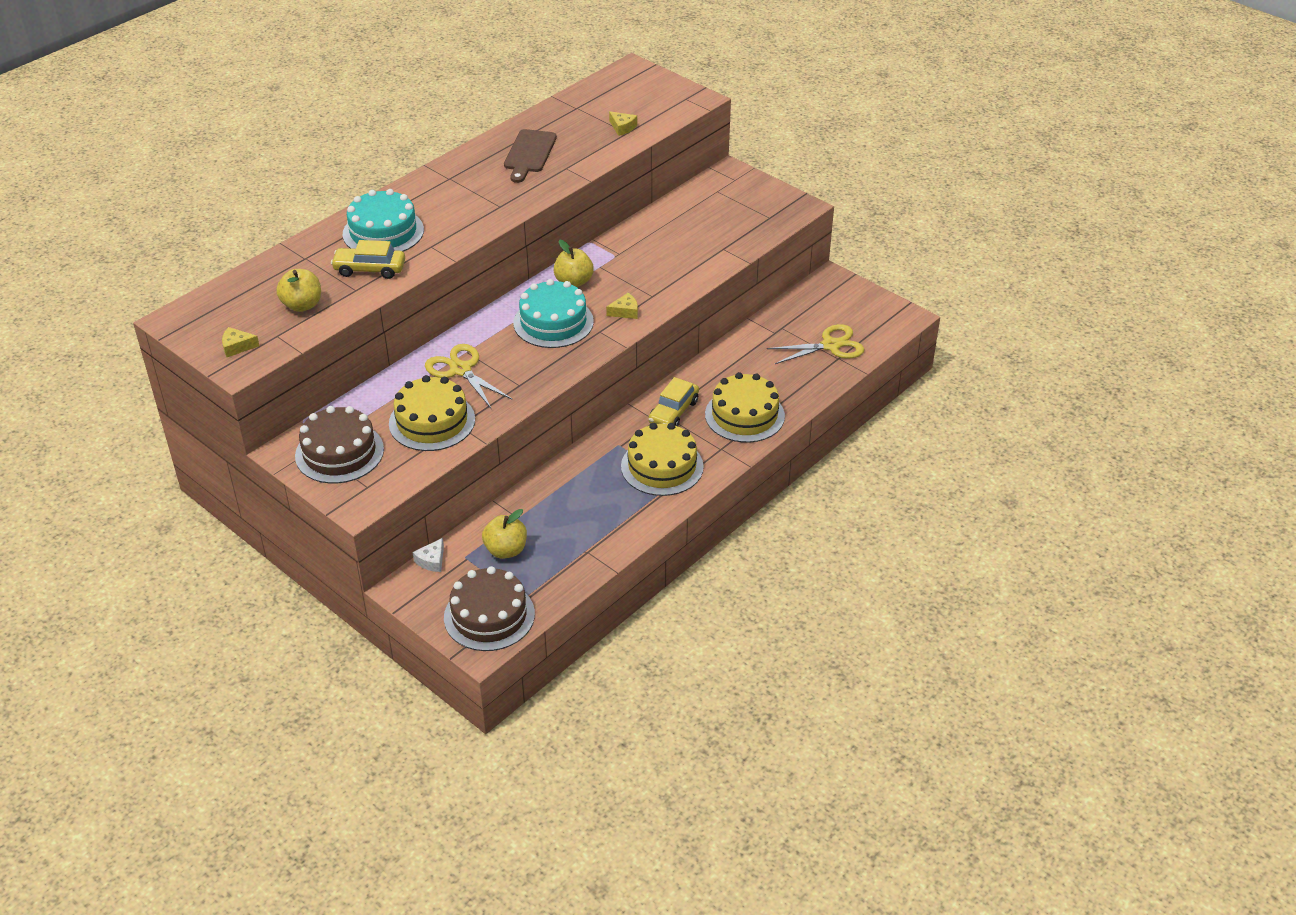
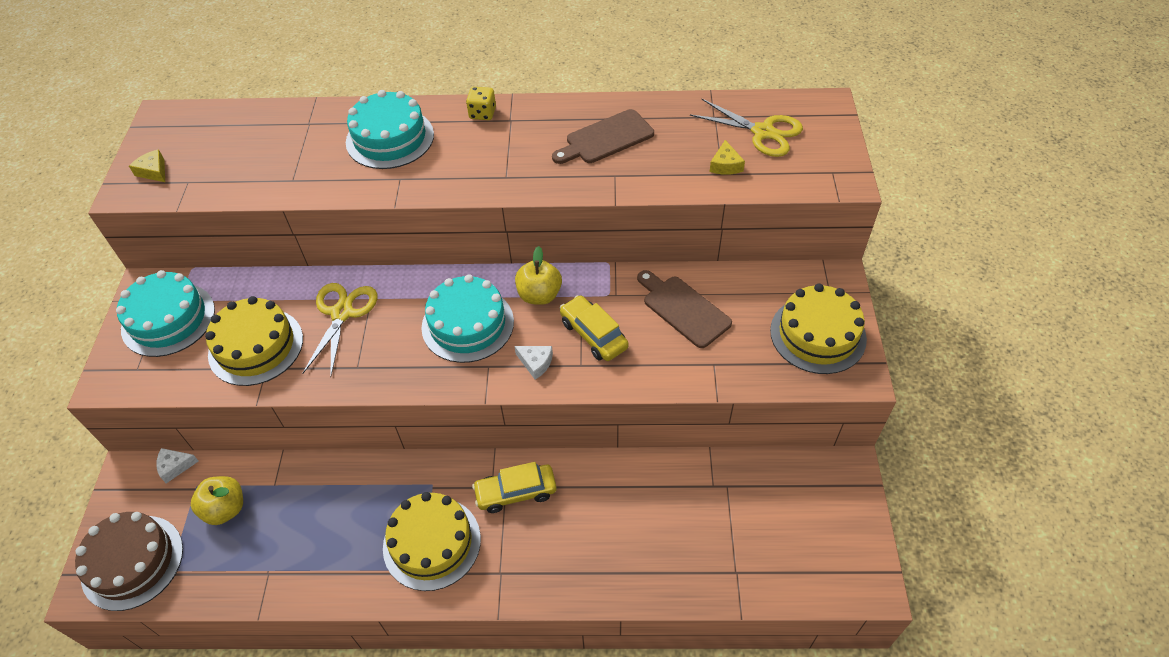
camera: 50 degrees right, 10 degrees up
(302, 305) = (242, 166): yellow apple -> none
(339, 452) = (168, 319): brown cake -> turquoise cake
(370, 269) = (329, 167): yellow car -> yellow car (593, 334)
(424, 185) = (482, 113): none -> yellow dice
(625, 312) = (536, 363): yellow cheese -> white cheese
(668, 235) = (683, 309): none -> brown cutting board
(744, 415) = (567, 555): yellow cake -> yellow cake (818, 334)
(830, 345) = (747, 550): yellow scissors -> yellow scissors (763, 132)

